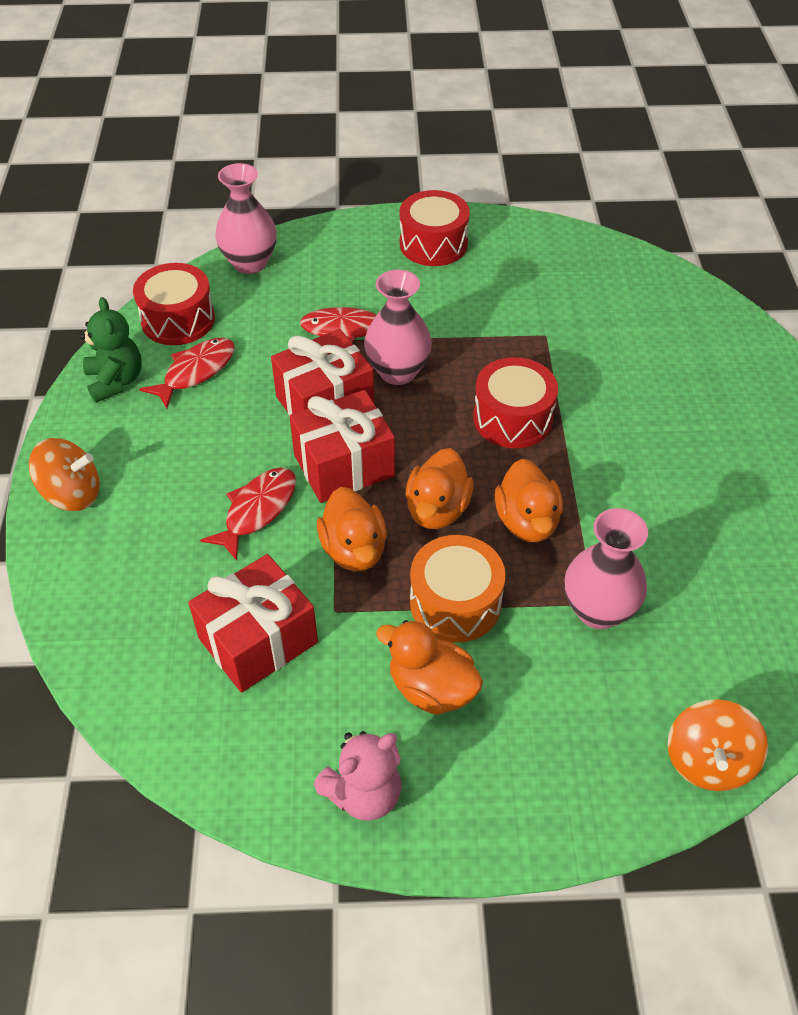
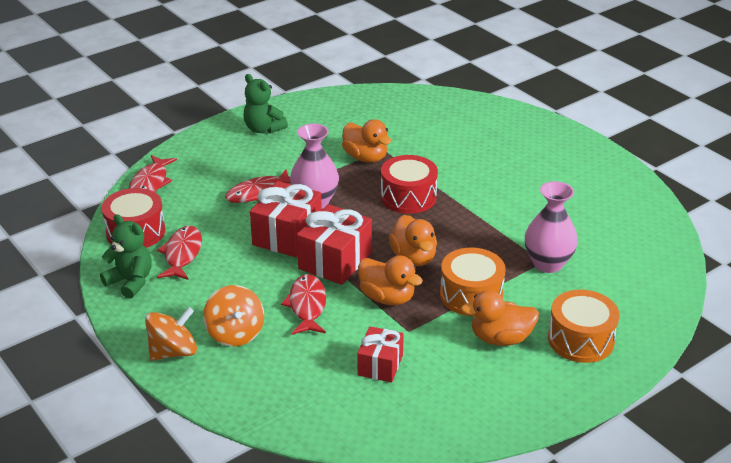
camera: 35 degrees left, 15 degrees down
(250, 263) = (150, 183): pink vase -> red fish
(258, 640) = (380, 365): red gift -> red gift, size x0.62
(364, 793) = (516, 401): pink teddy bear -> none
(433, 244) = (263, 129): red drum -> green teddy bear
(527, 522) = (469, 241): orange duck -> orange duck (365, 157)
(531, 753) = (580, 340): none -> orange drum
(708, 761) = (664, 300): orange spinning top -> orange spinning top (235, 333)

